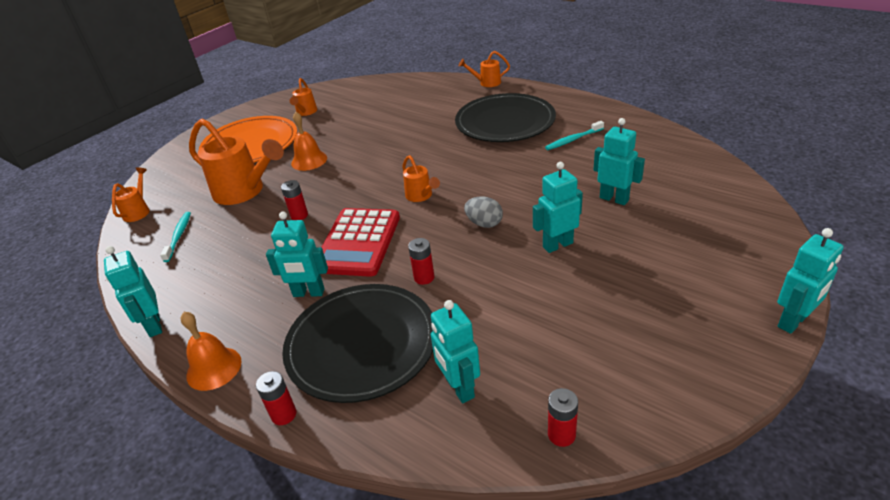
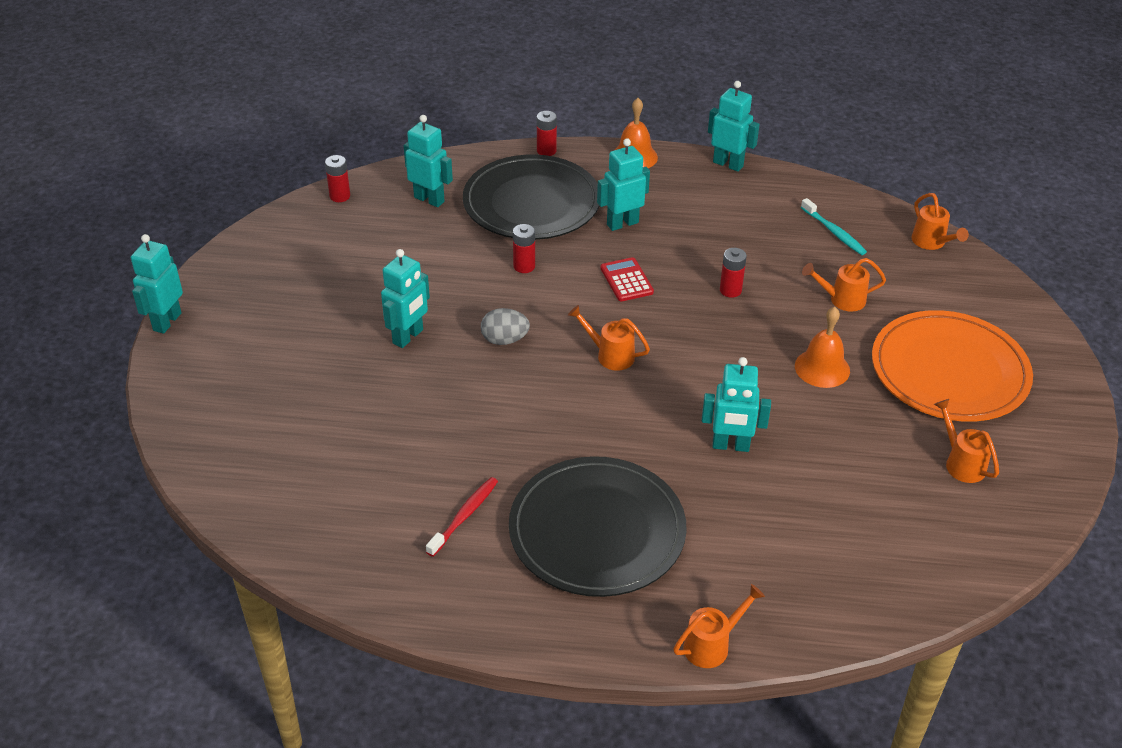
camera: 145 degrees right, 5 degrees up
(244, 192) = (842, 299): orange watering can -> orange watering can, size x0.51
(358, 242) = (626, 280): red calculator -> red calculator, size x0.50
(573, 140) = (464, 516): turquoise toothbrush -> red toothbrush
(614, 199) = (366, 417): turquoise robot -> turquoise robot (730, 446)

